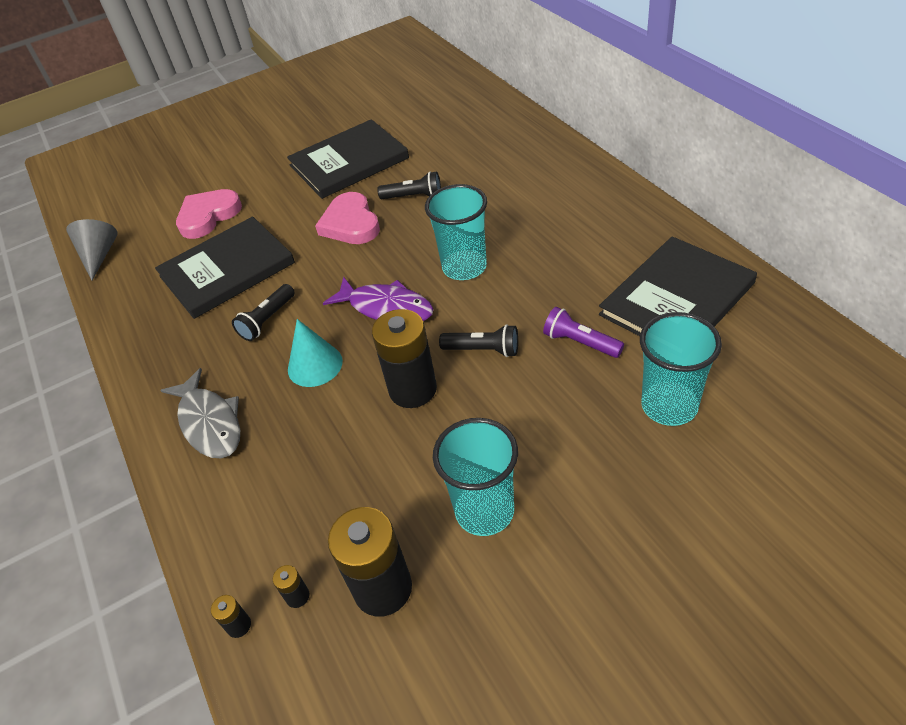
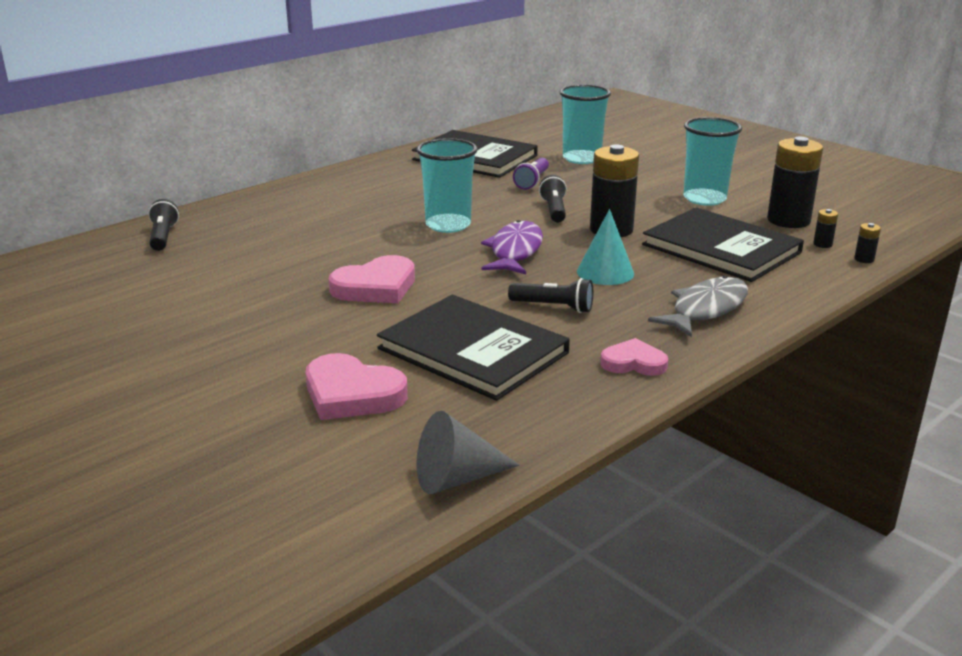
camera: 110 degrees left, 20 degrees down
(159, 353) = (633, 363): none -> pink heart
(349, 162) = (234, 307): black book -> black book (721, 248)
(413, 196) = (325, 259): black flashlight -> black flashlight (163, 237)

